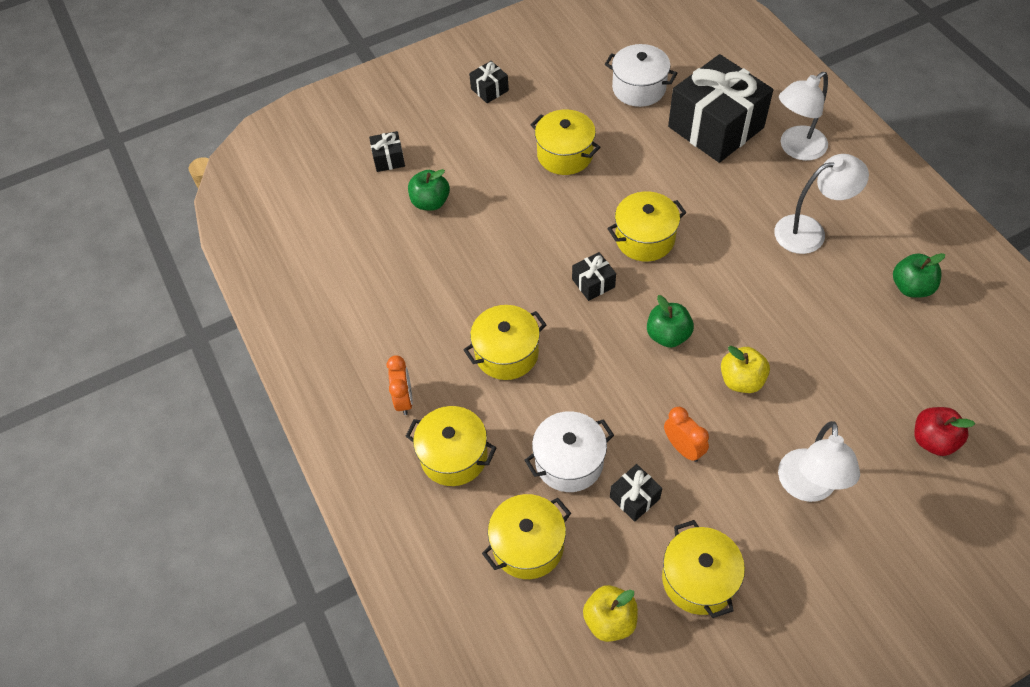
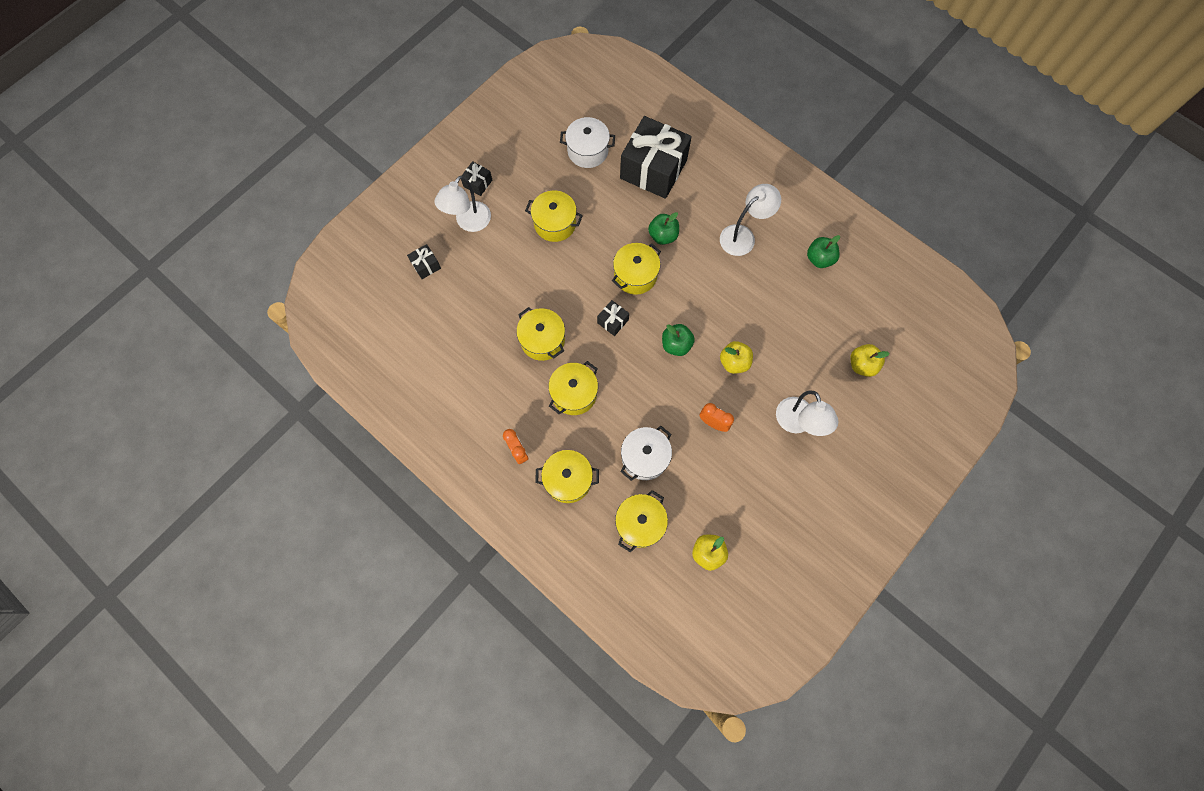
camera: 25 degrees left, 15 degrees up
(430, 202) = (472, 292): green apple -> green apple (663, 236)
(634, 498) = (695, 467): black gift -> none
(698, 579) = (751, 507): yellow pot -> yellow pot (542, 340)
(796, 149) = (714, 171): white lamp -> white lamp (469, 223)
(933, 440) = (862, 365): red apple -> yellow apple

